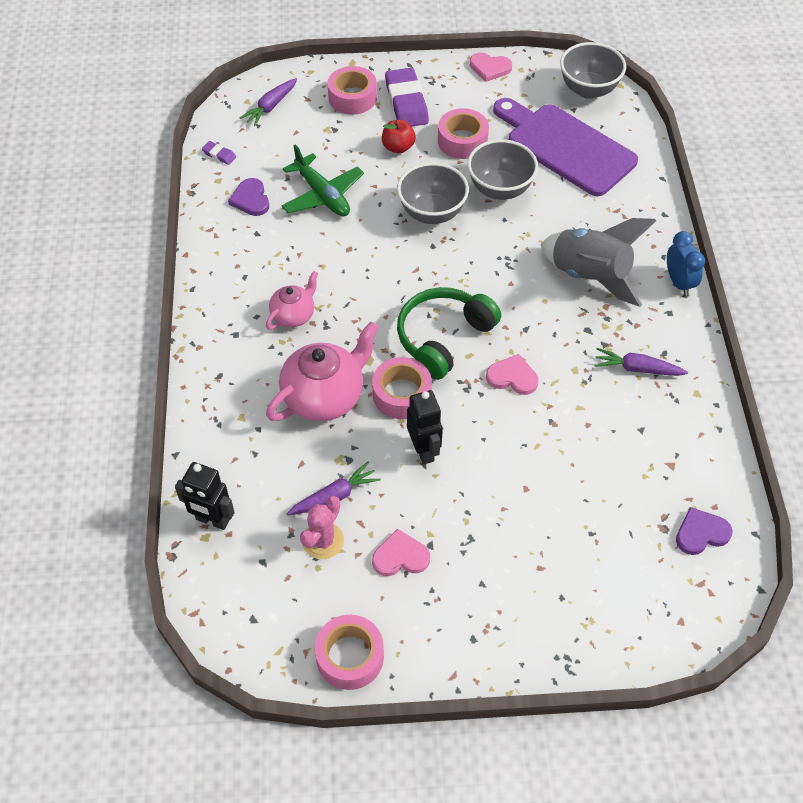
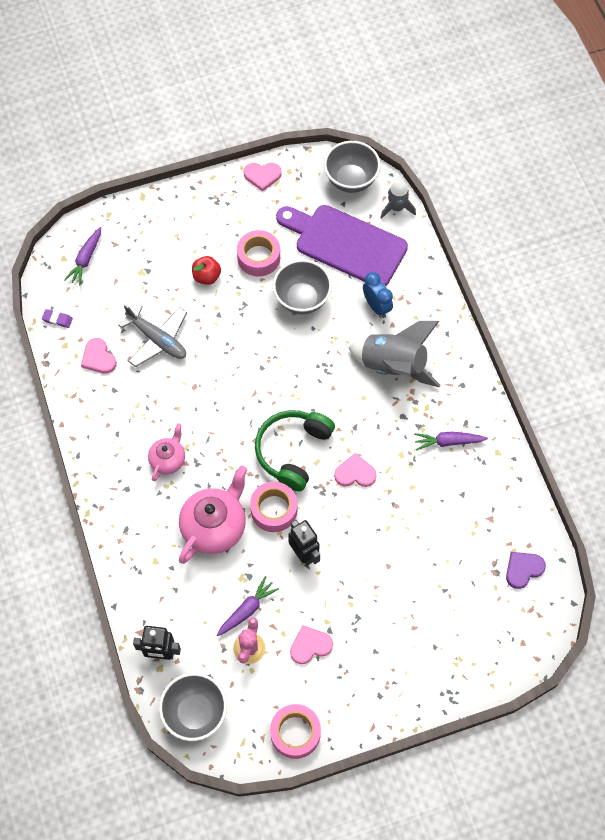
camera: 15 degrees left, 10 degrees up
(251, 199) = (98, 358): purple heart -> pink heart
(322, 195) = (157, 339): green plane -> grey plane
(352, 97) = (153, 234): pink tape -> none
(406, 102) = (201, 228): purple eraser -> none
(432, 213) = (252, 336): grey bowl -> grey bowl (195, 713)
(634, 124) = (396, 208): none -> grey rocket
(679, 282) = (464, 355): blue clock -> blue clock (376, 306)

